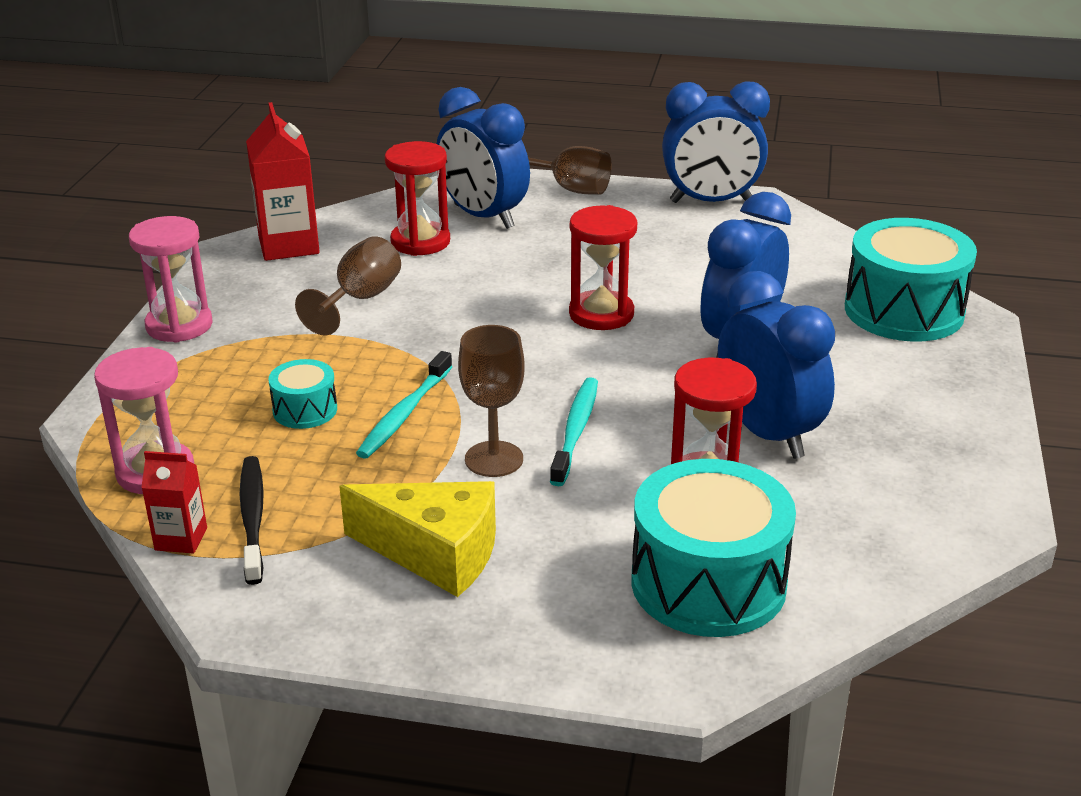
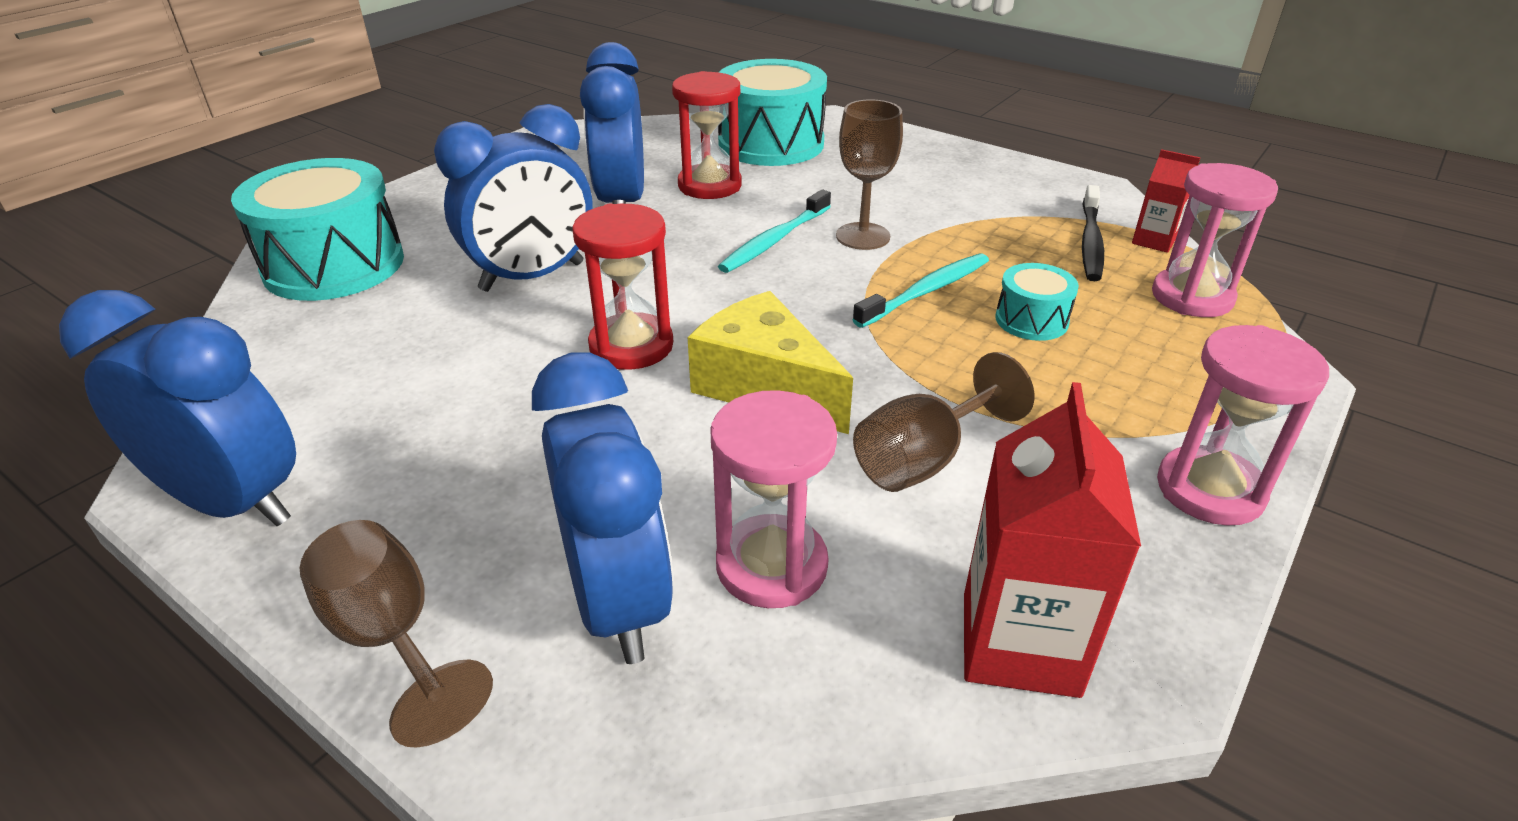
camera: 155 degrees left, 5 degrees up
(420, 242) = (771, 566): red hourglass -> pink hourglass
(435, 553) = (945, 192): yellow cheese -> yellow cheese (765, 386)

